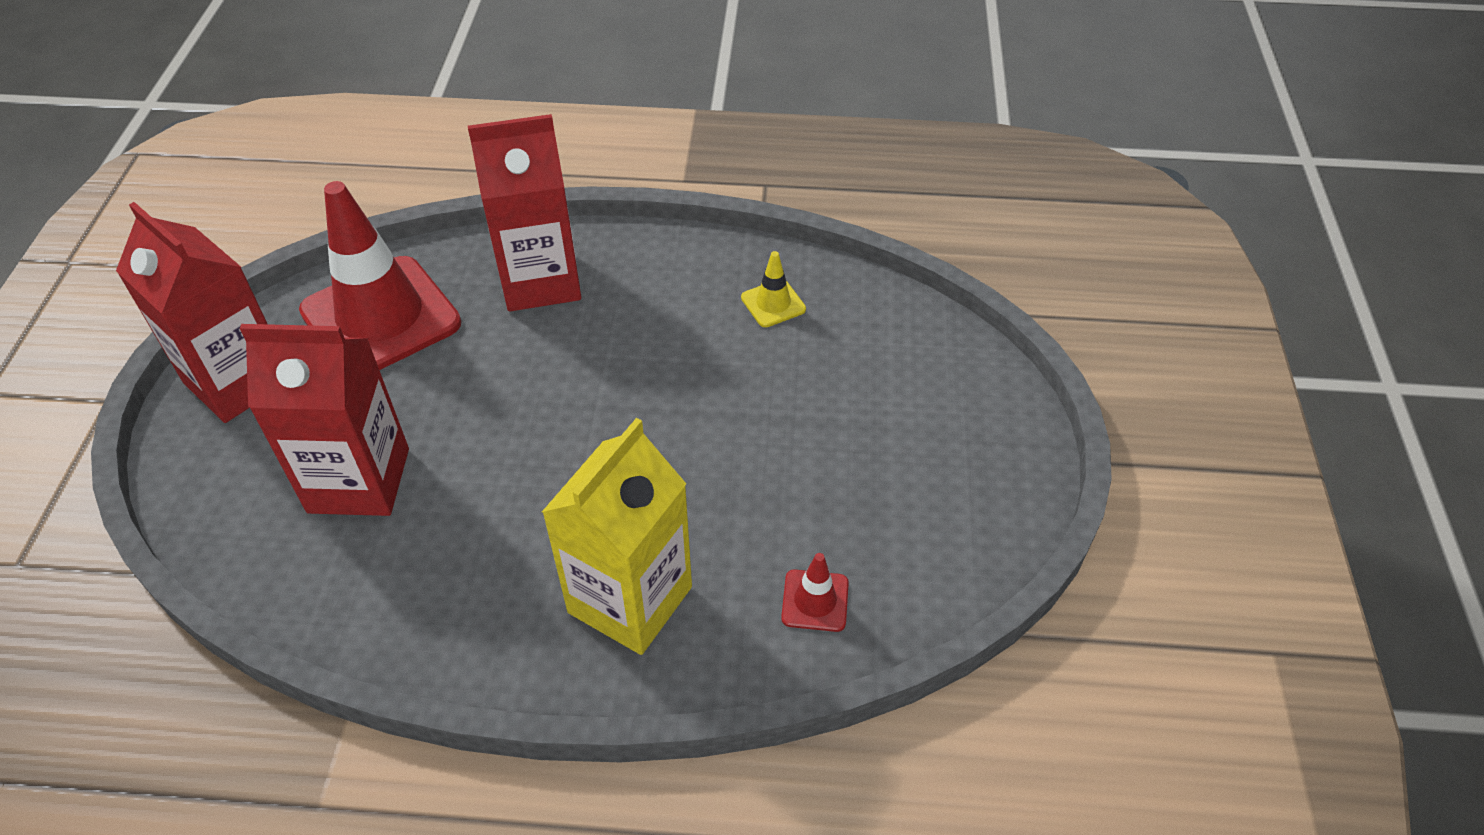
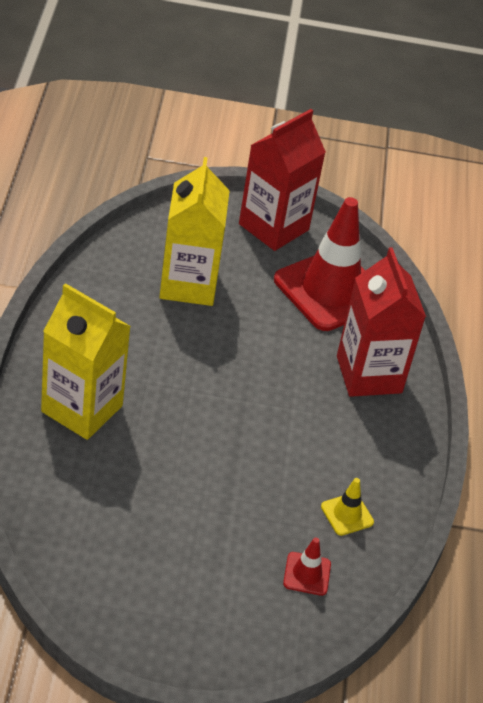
camera: 85 degrees right, 5 degrees down
(359, 480) = (188, 284): red carton -> yellow carton
(815, 601) = (66, 504): red traffic cone -> red traffic cone (307, 574)

